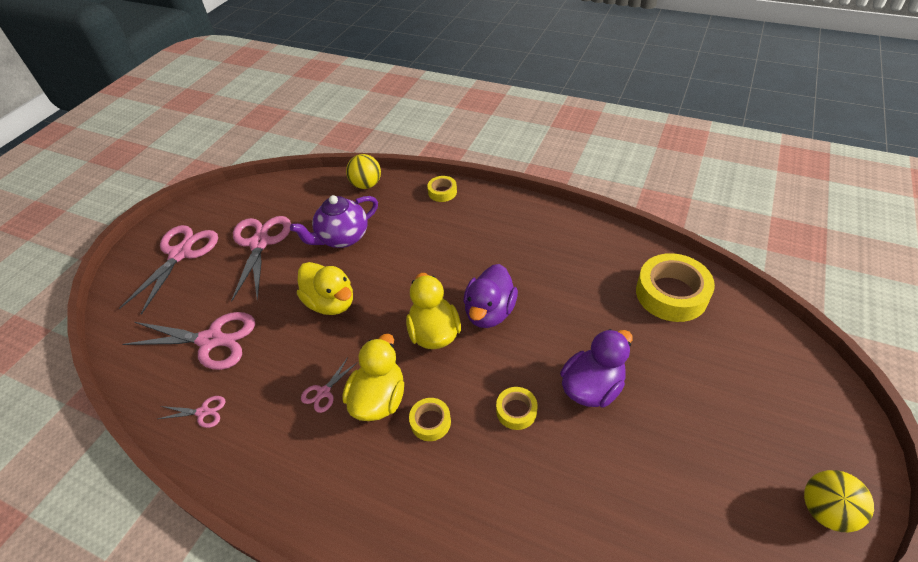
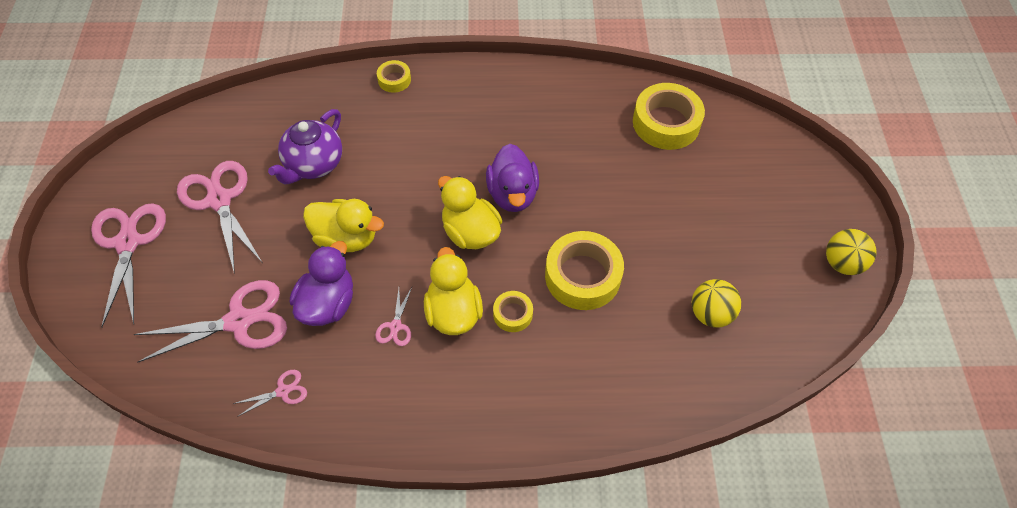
camera: 30 degrees left, 10 degrees up
(366, 185) = (302, 95): yellow ball -> yellow ball (710, 314)
(516, 411) = (582, 276): yellow tape -> yellow tape, size x1.97
(592, 387) = (636, 232): purple duck -> purple duck (327, 304)

